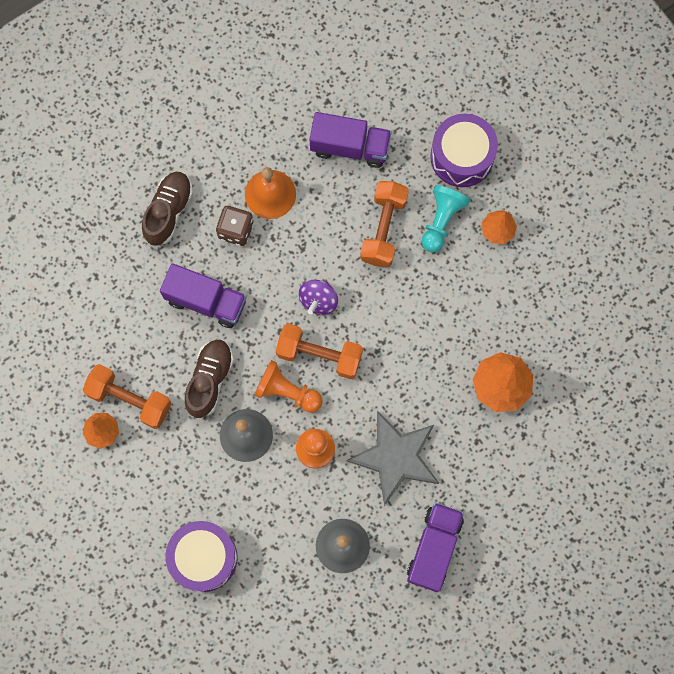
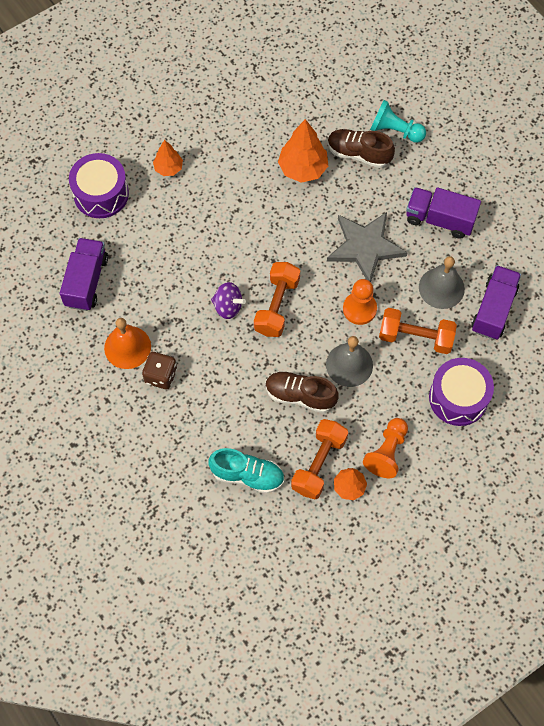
camera: 90 degrees left, 10 degrees down
(119, 324) = (247, 475): none -> turquoise shoe
(168, 211) = (140, 434): brown shoe -> brown shoe (358, 154)
(206, 301) = (227, 400): purple truck -> purple truck (493, 309)
(287, 391) = (310, 332): orange pawn -> orange pawn (387, 452)
(383, 229) = (164, 255): orange dumbbell -> orange dumbbell (415, 337)
(441, 221) = (158, 210): turquoise pawn -> turquoise pawn (395, 130)

